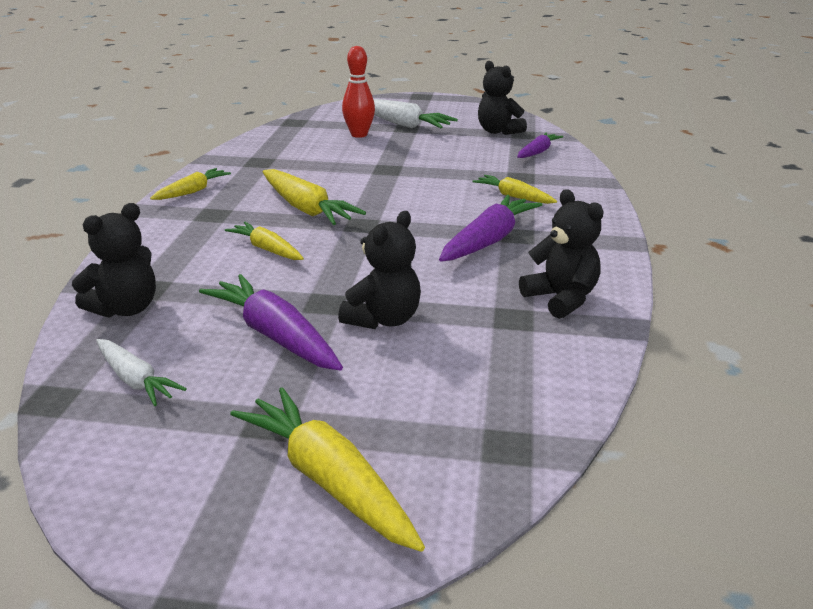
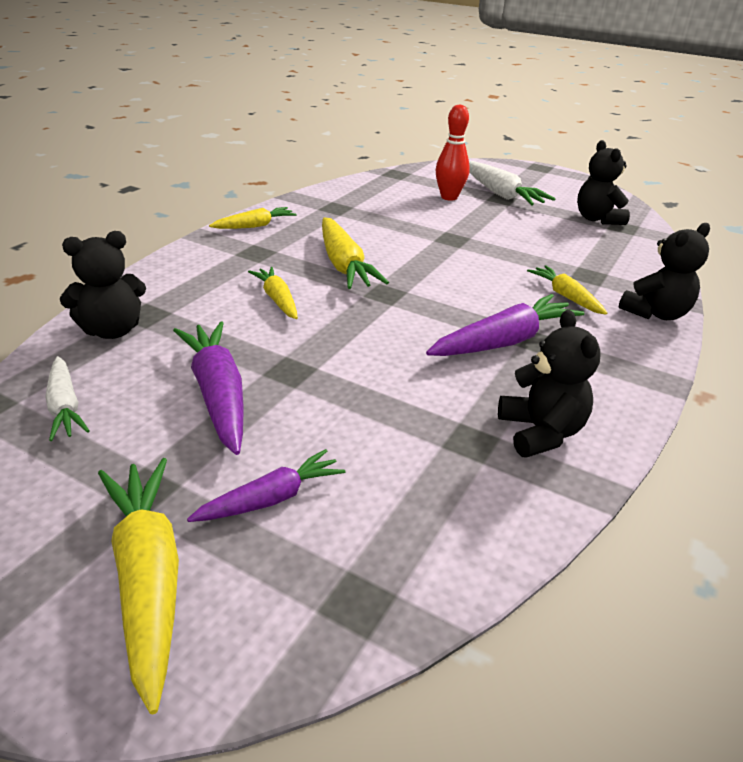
camera: 20 degrees right, 5 degrees up
(383, 319) = (333, 405): black teddy bear -> black teddy bear (655, 313)
(537, 152) = (626, 250): purple carrot -> purple carrot (271, 498)

